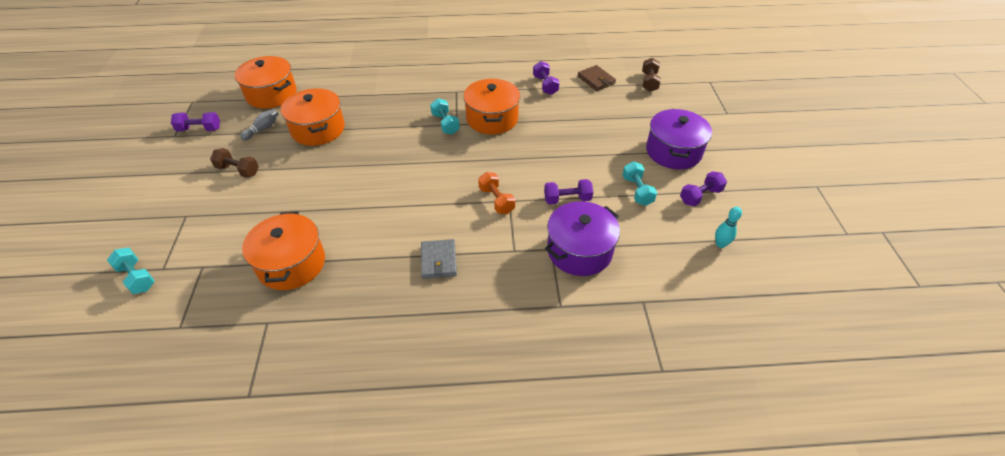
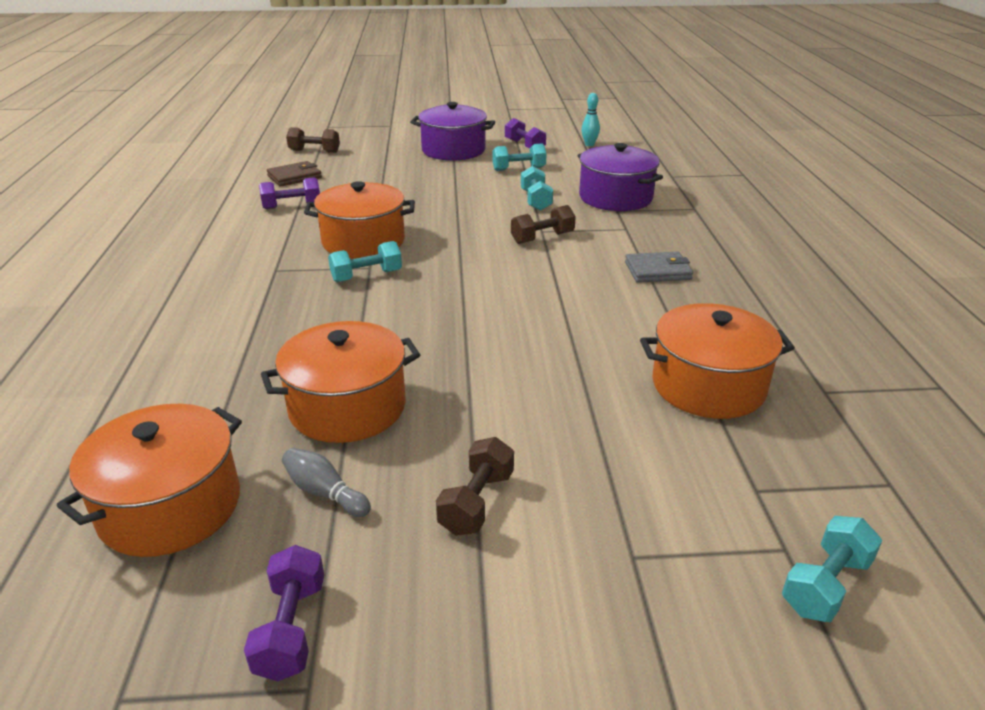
camera: 90 degrees left, 15 degrees down
(496, 200) = (542, 238): orange dumbbell -> brown dumbbell
(567, 199) = (536, 200): purple dumbbell -> turquoise dumbbell

